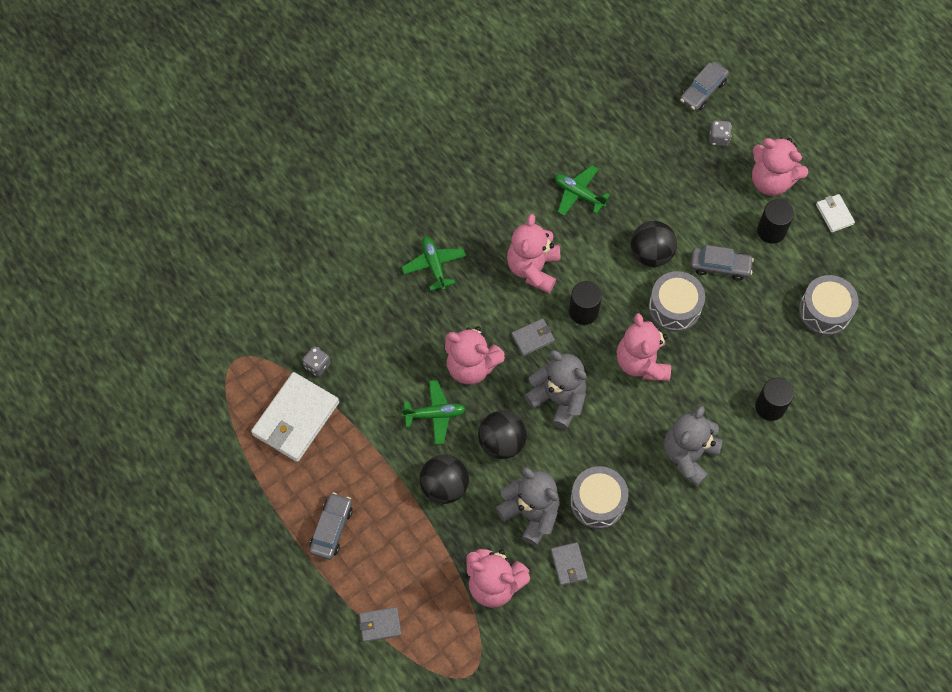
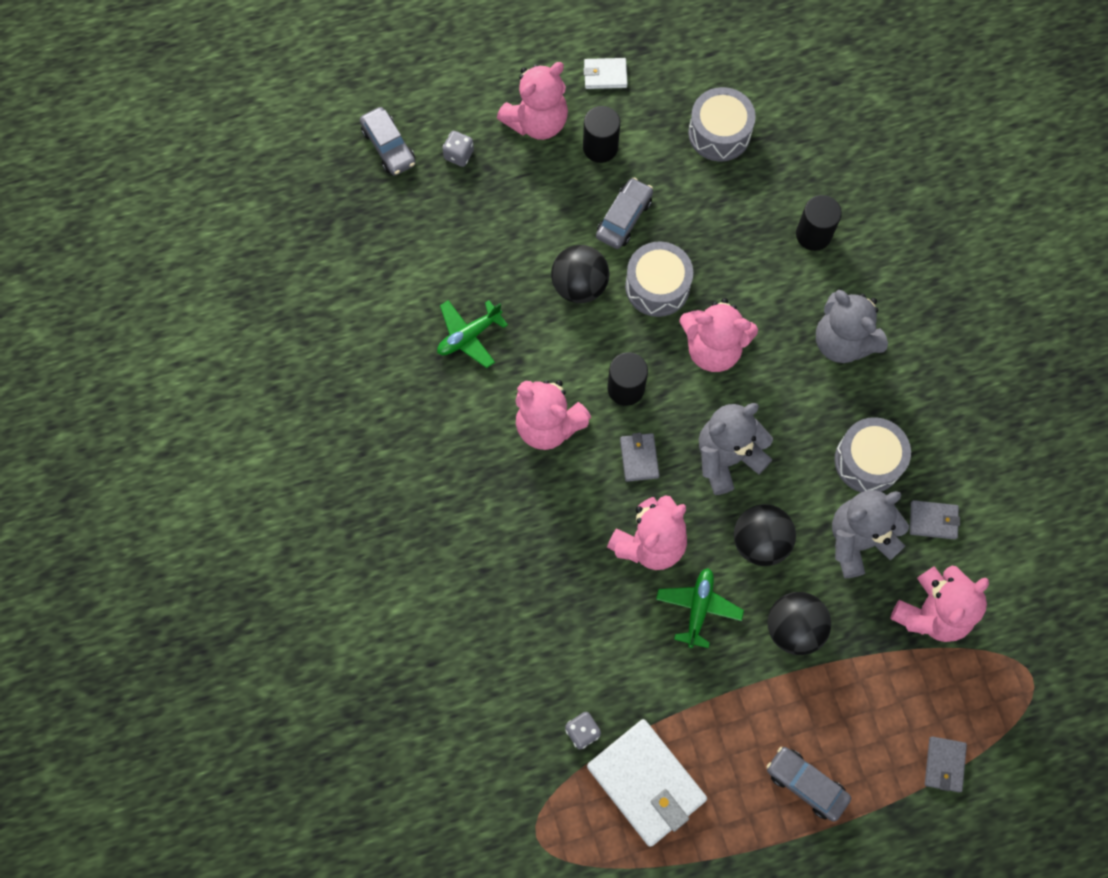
camera: 70 degrees left, 5 degrees up
(434, 265) = (498, 540): green plane -> none

